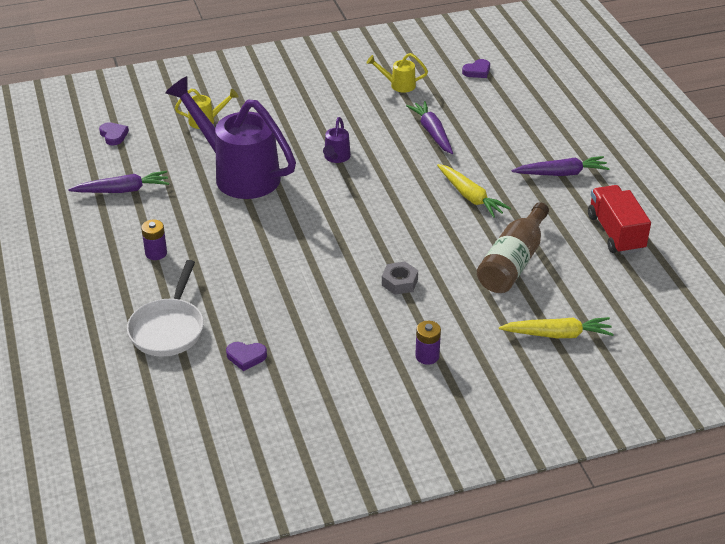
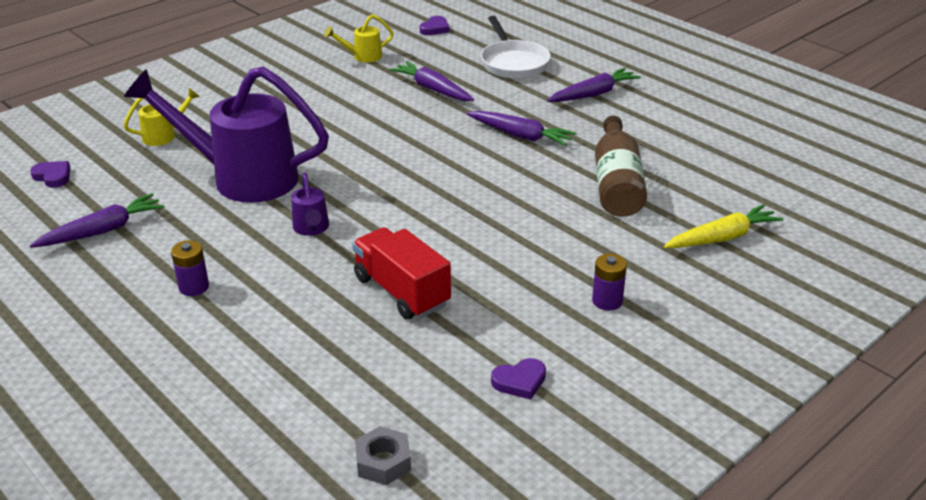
camera: 25 degrees left, 5 degrees down
(168, 329) = (270, 368): white pan -> white pan (513, 63)
(246, 357) = (395, 369): purple heart -> purple heart (520, 381)
(336, 158) = (346, 136): purple watering can -> purple watering can (311, 229)
(399, 282) = (514, 236): grey nut -> grey nut (383, 462)
(470, 196) = (520, 136): yellow carrot -> purple carrot
(615, 233) = (692, 131): red truck -> red truck (401, 291)

